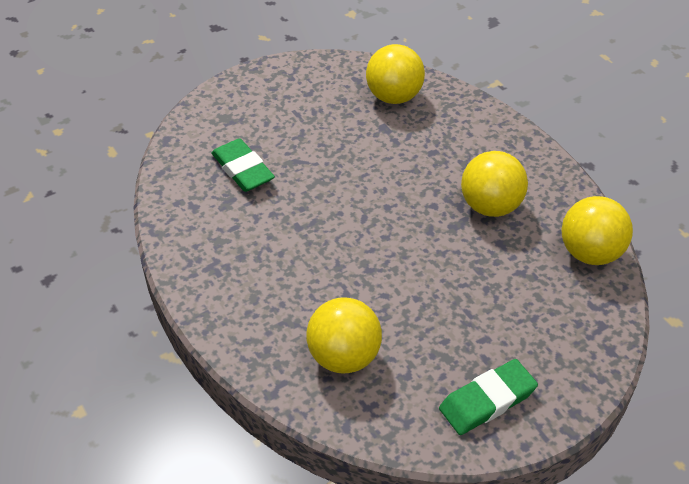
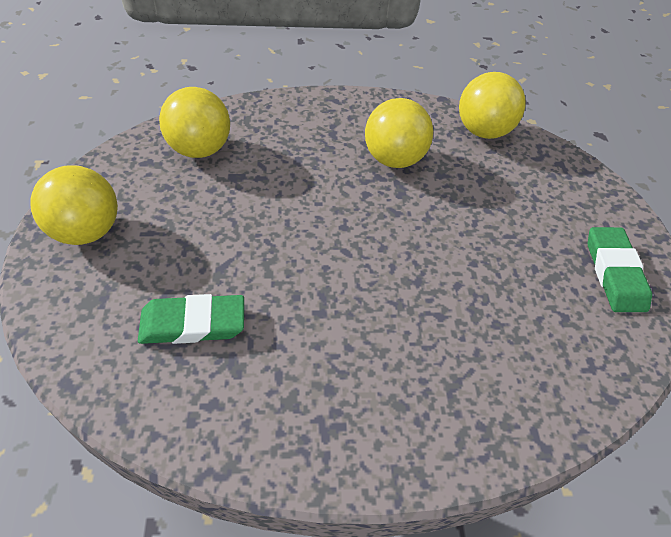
camera: 65 degrees left, 5 degrees up
(344, 356) = (522, 357): yellow ball -> yellow ball (87, 230)

